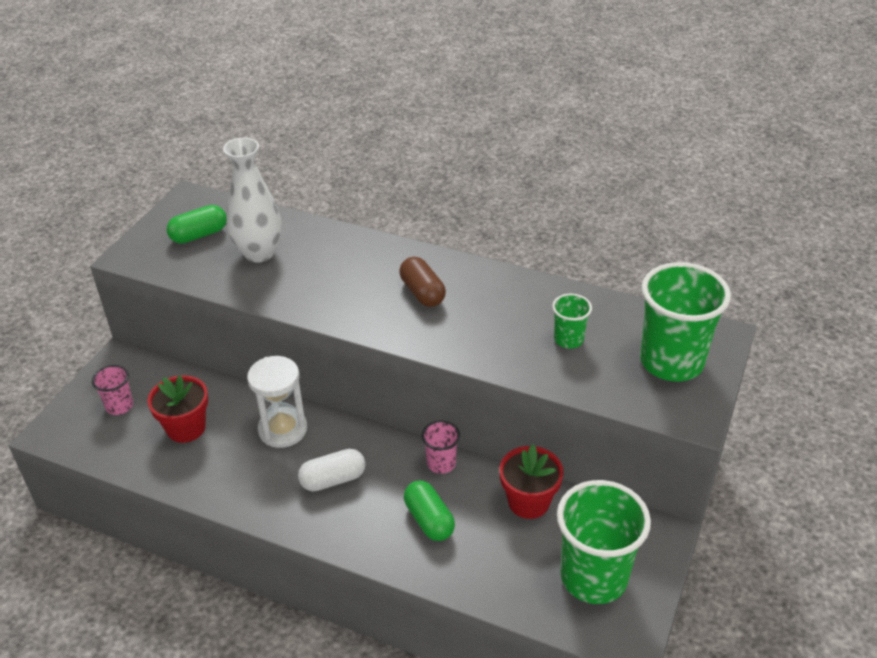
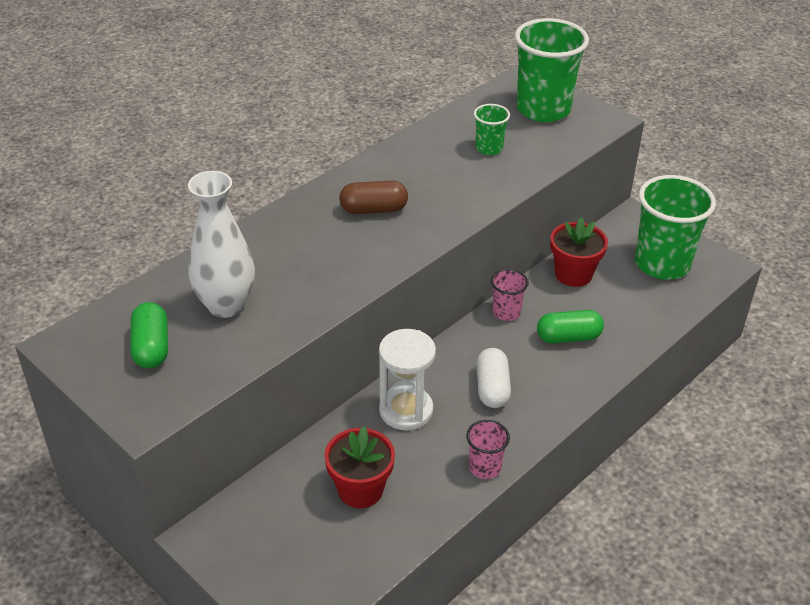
camera: 70 degrees left, 0 degrees up
(119, 406) = (289, 547): pink cup -> pink cup (485, 467)

